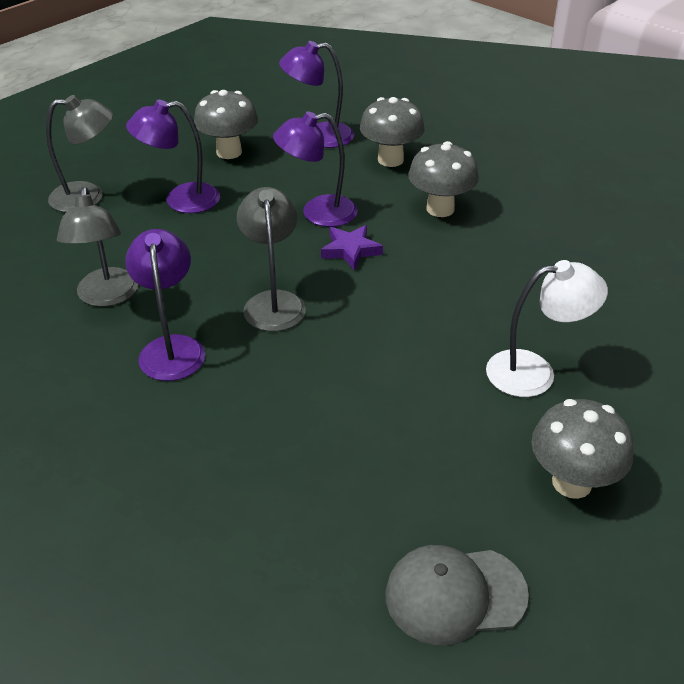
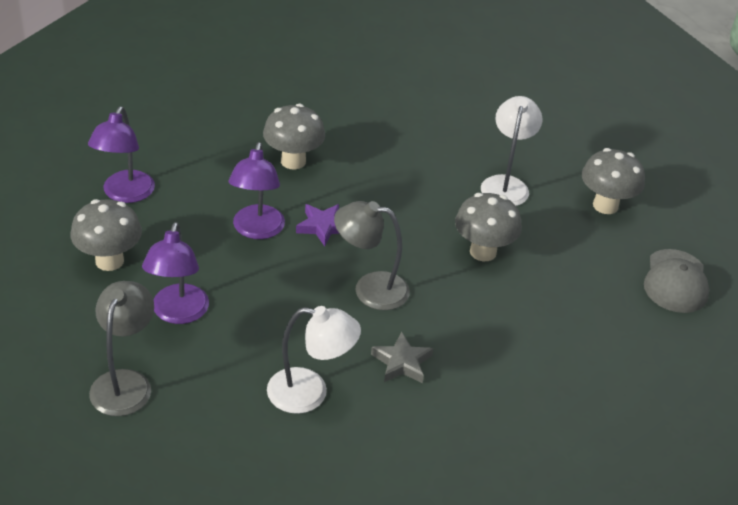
camera: 75 degrees left, 0 degrees up
(107, 296) = (310, 393): grey lamp -> white lamp
(172, 348) = (401, 362): purple lamp -> grey star
(390, 160) = (199, 164): grey mushroom -> grey mushroom (483, 252)

